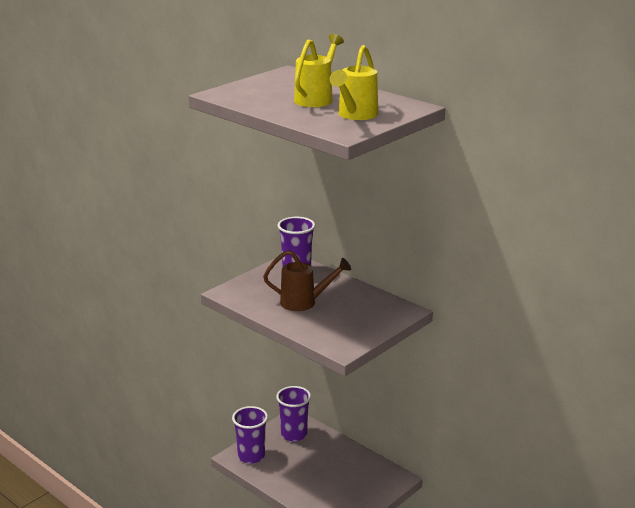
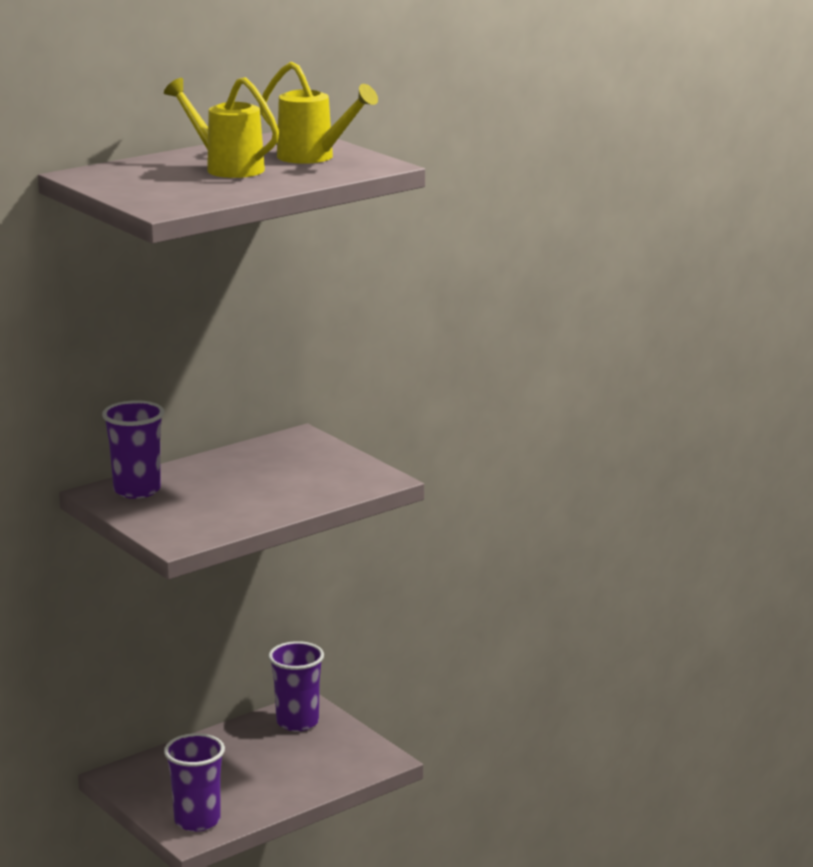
camera: 80 degrees left, 5 degrees down
(294, 434) = (160, 778): purple cup -> purple cup (297, 722)
(305, 302) = (242, 492): brown watering can -> none

